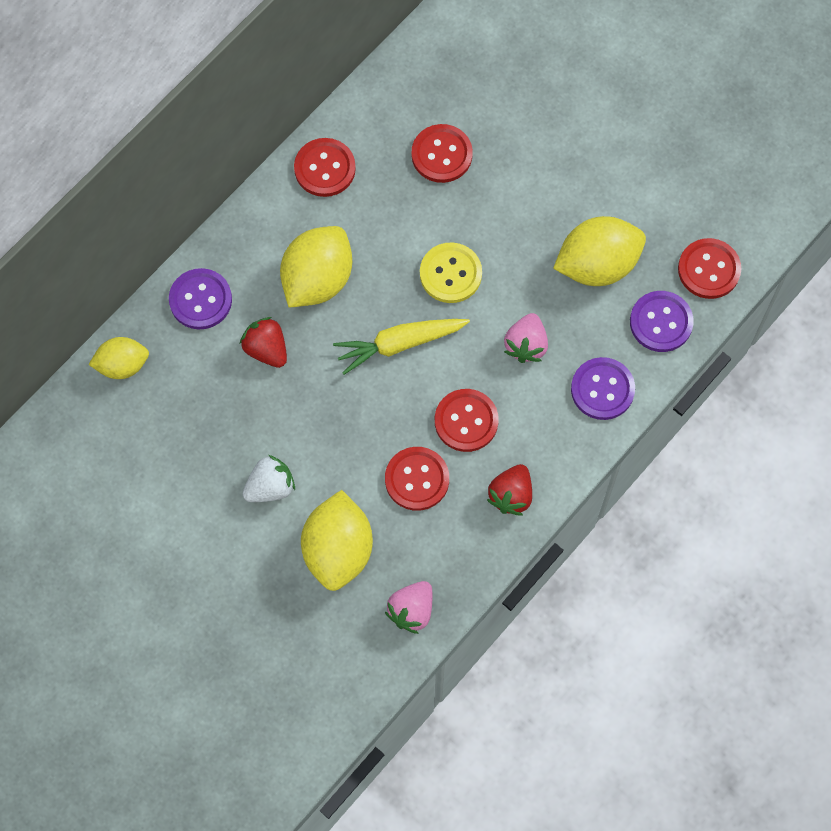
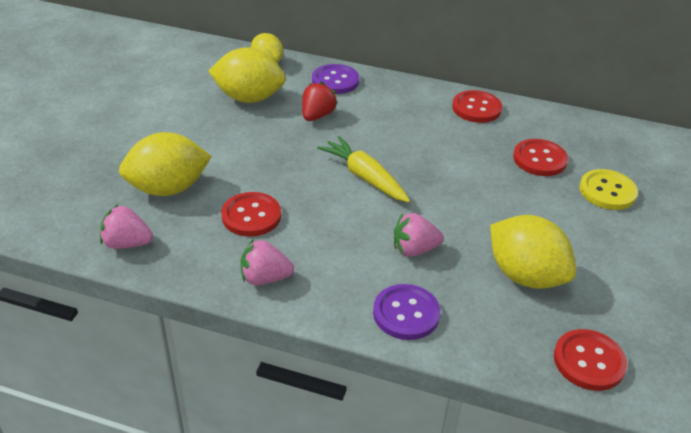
camera: 65 degrees right, 30 degrees down
(270, 487) = (207, 143): white strawberry -> none
(317, 279) = (388, 125): yellow lemon -> yellow lemon (249, 98)
(450, 274) = (445, 189): yellow button -> yellow button (607, 191)
(466, 421) = (320, 231): red button -> none
(511, 495) = (265, 278): red strawberry -> pink strawberry
(661, 322) = (504, 338): purple button -> none

